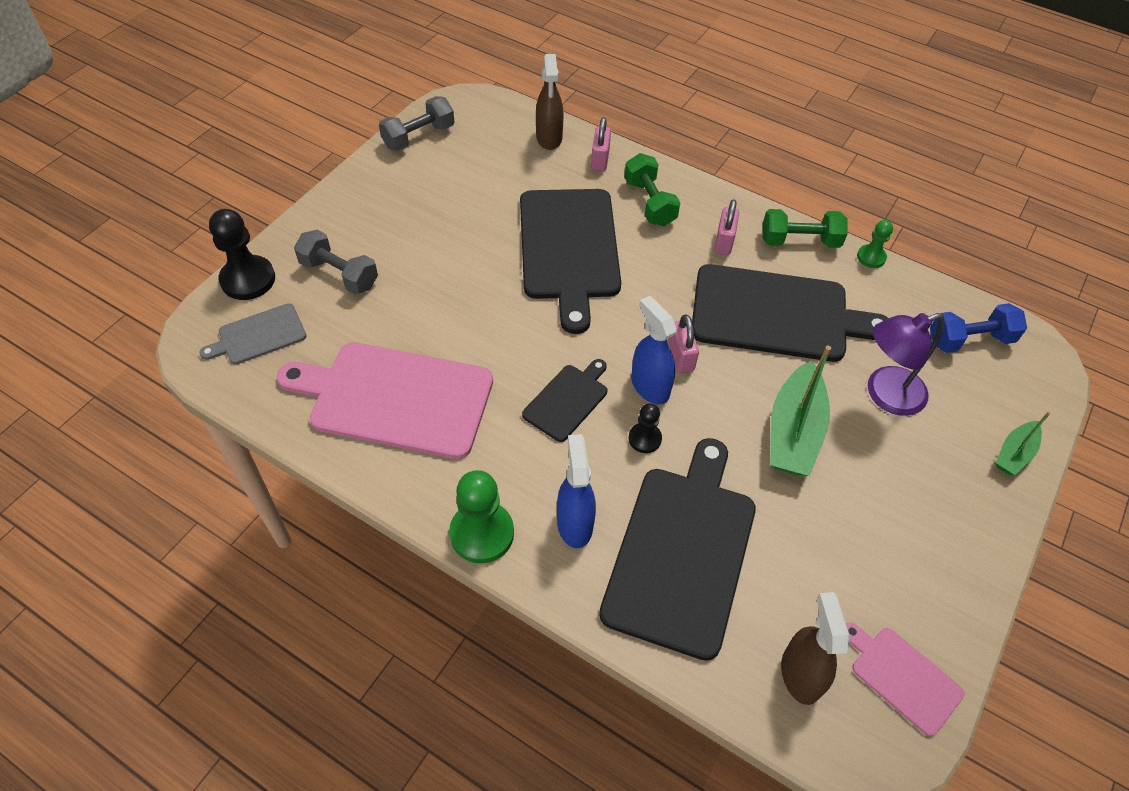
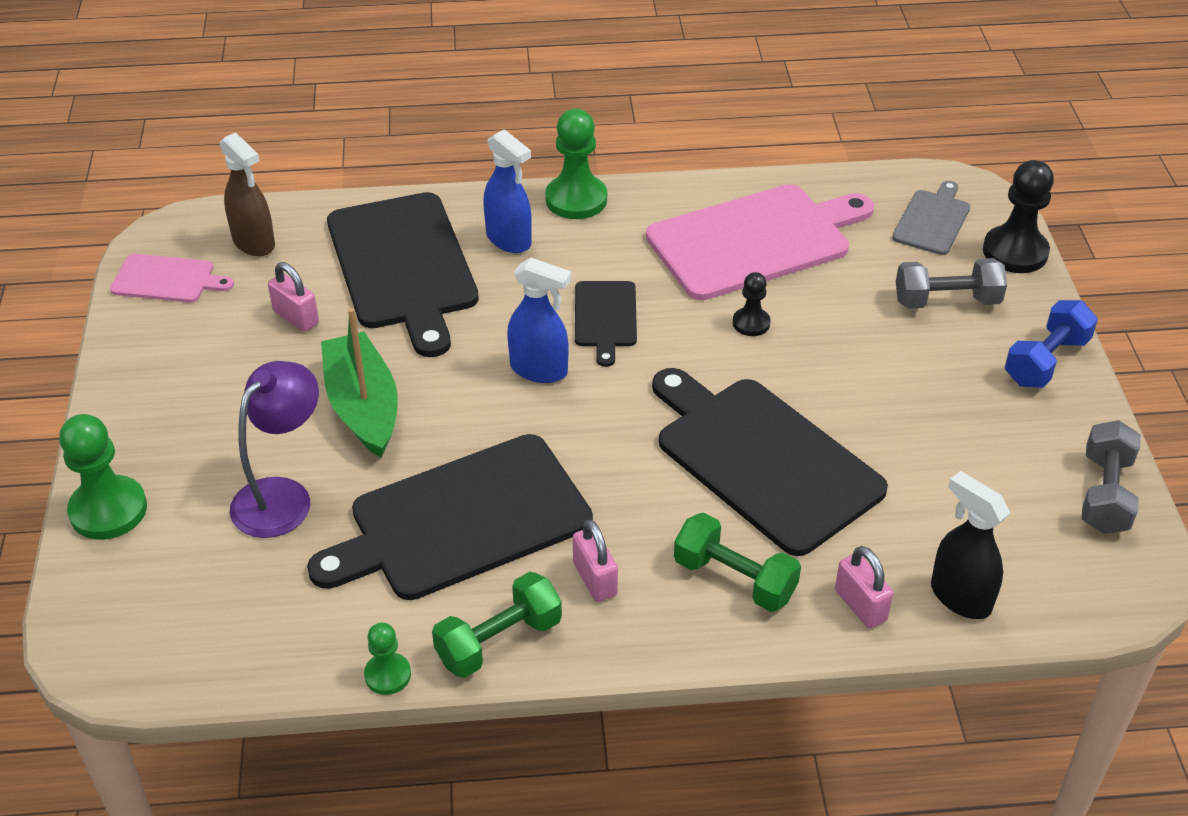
camera: 145 degrees right, 10 degrees down
(549, 138) = (960, 597): brown spray bottle -> black spray bottle
(645, 439) = (504, 326): black pawn -> black pawn (751, 323)
(681, 356) = (532, 414): pink padlock -> pink padlock (296, 317)
(970, 340) = (202, 624): blue dumbbell -> blue dumbbell (1046, 361)
(1014, 454) = (108, 510): green boat -> green pawn

